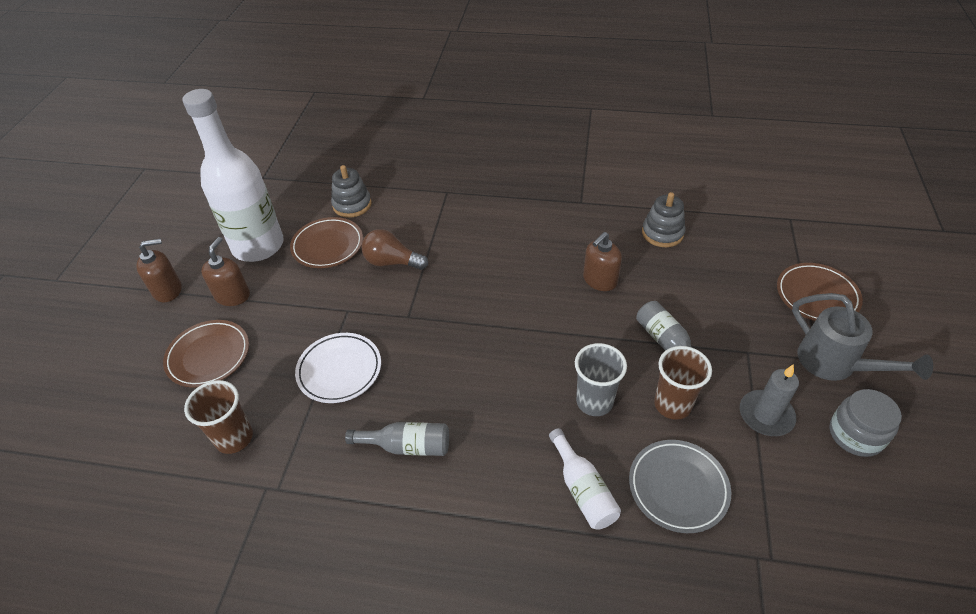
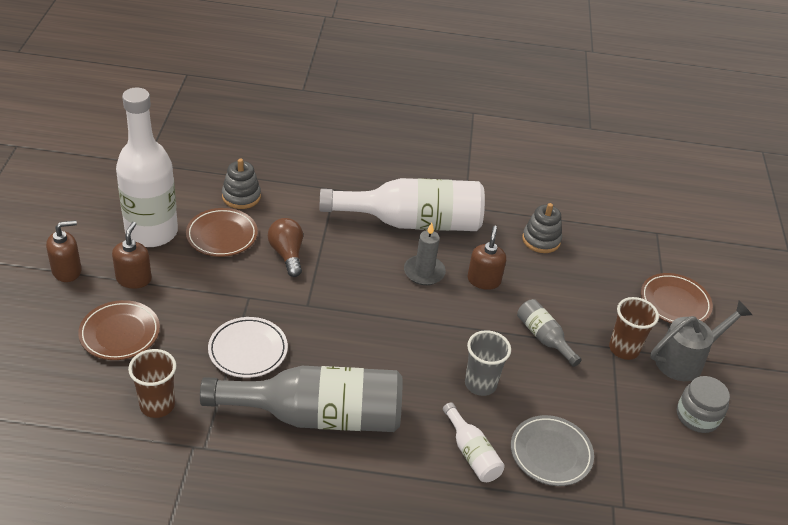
camera: 10 degrees left, 5 degrees down
(392, 262) = (287, 254): brown light bulb -> brown light bulb turned 60 degrees clockwise
(407, 446) = (317, 416): grey bottle -> grey bottle, size x2.18
(524, 221) = (412, 222): none -> white bottle
(600, 280) = (484, 280): brown soap dispenser -> brown soap dispenser turned 150 degrees clockwise
(672, 404) = (547, 388): brown cup -> brown cup (624, 349)
(766, 415) = (625, 399): grey candle -> grey candle (424, 272)
(834, 364) = (685, 360): grey watering can -> grey watering can turned 75 degrees counterclockwise

